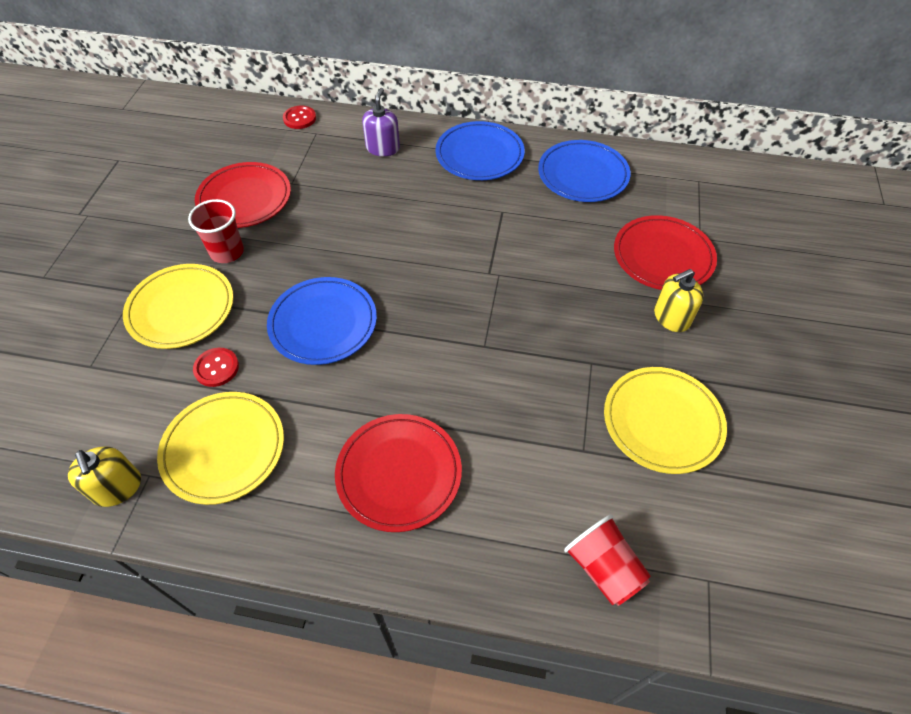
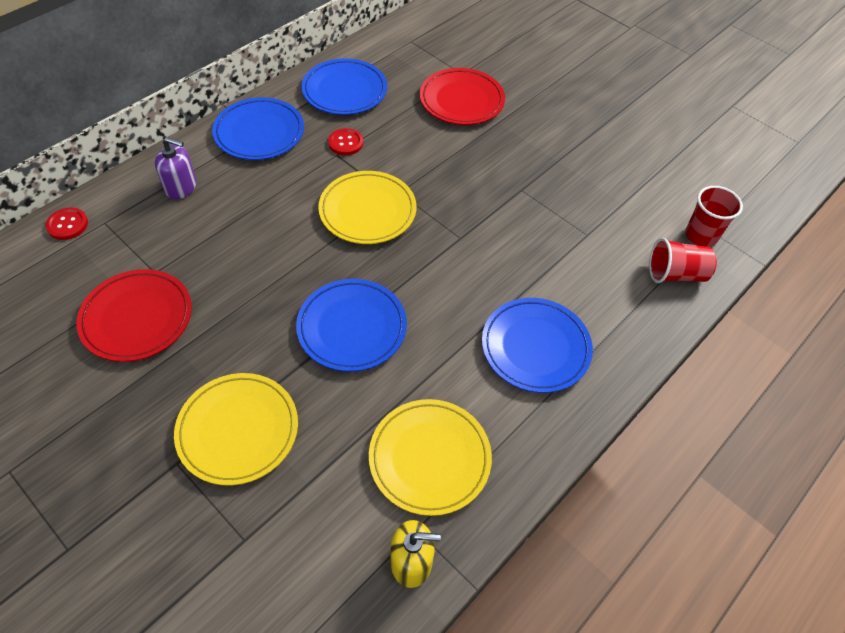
camera: 60 degrees left, 0 degrees up
(216, 368) = (336, 428): red button -> red button (345, 143)
(227, 252) = (197, 362): red cup -> red cup (701, 235)
(383, 148) = (181, 187): purple soap dispenser -> purple soap dispenser turned 150 degrees clockwise
(399, 473) = (535, 347): red plate -> blue plate
(662, 422) = (592, 184): yellow plate -> yellow plate (367, 211)
(671, 317) = (516, 128): yellow soap dispenser -> none

